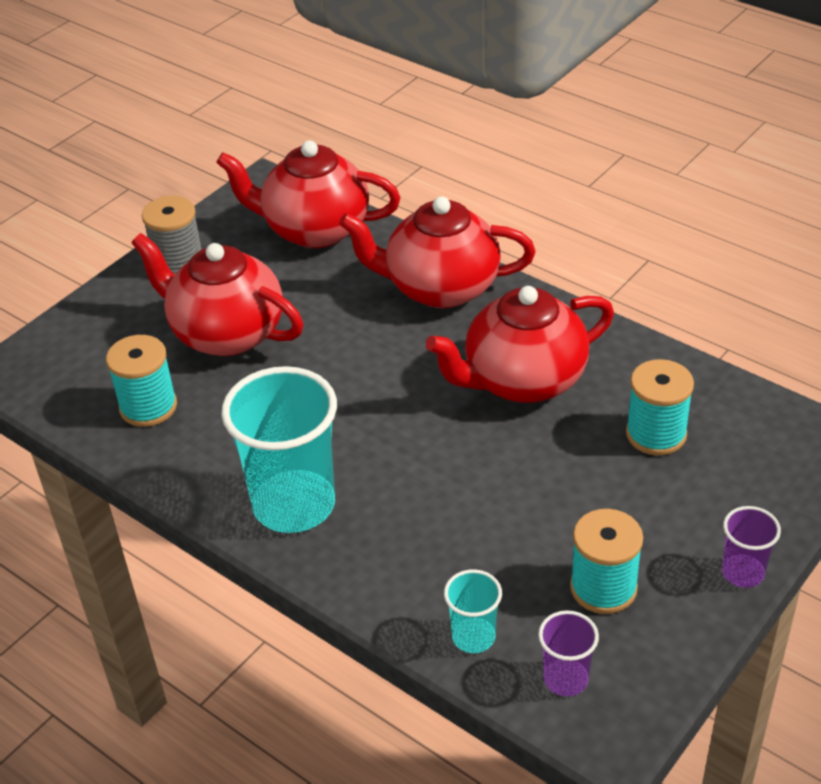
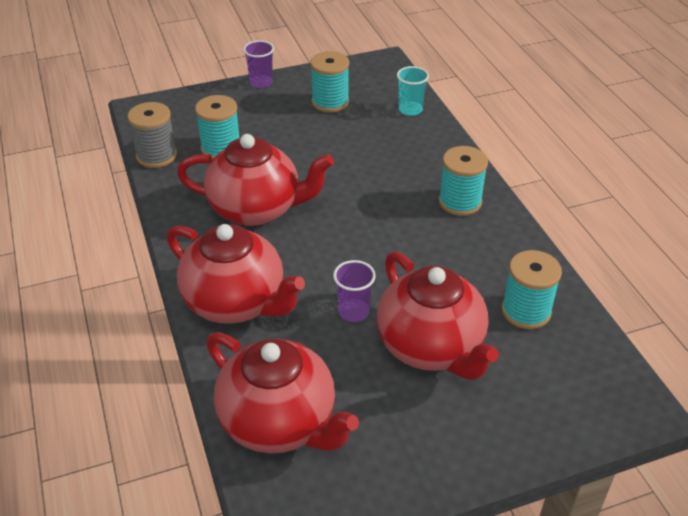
camera: 150 degrees left, 0 degrees up
(178, 263) = (431, 452): grey spool -> grey spool (156, 156)
(294, 505) = (460, 202): turquoise cup -> turquoise spool
(565, 679) = (383, 82): purple cup -> purple cup (353, 311)

